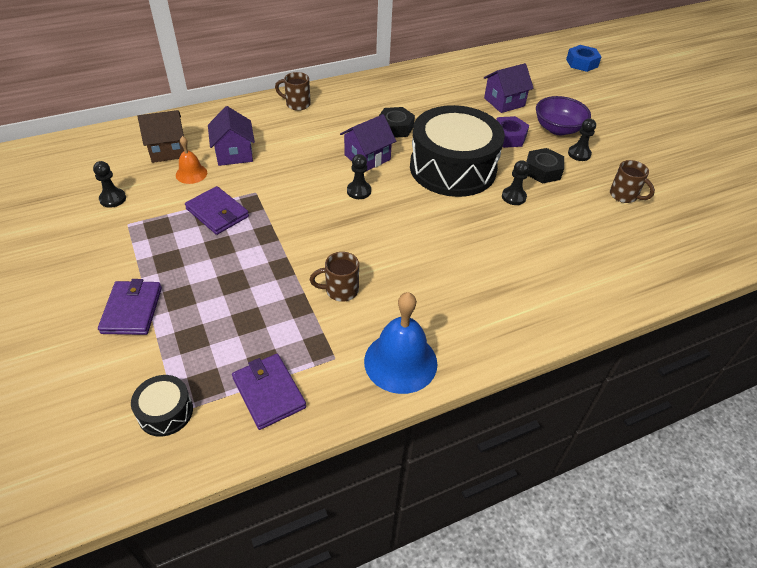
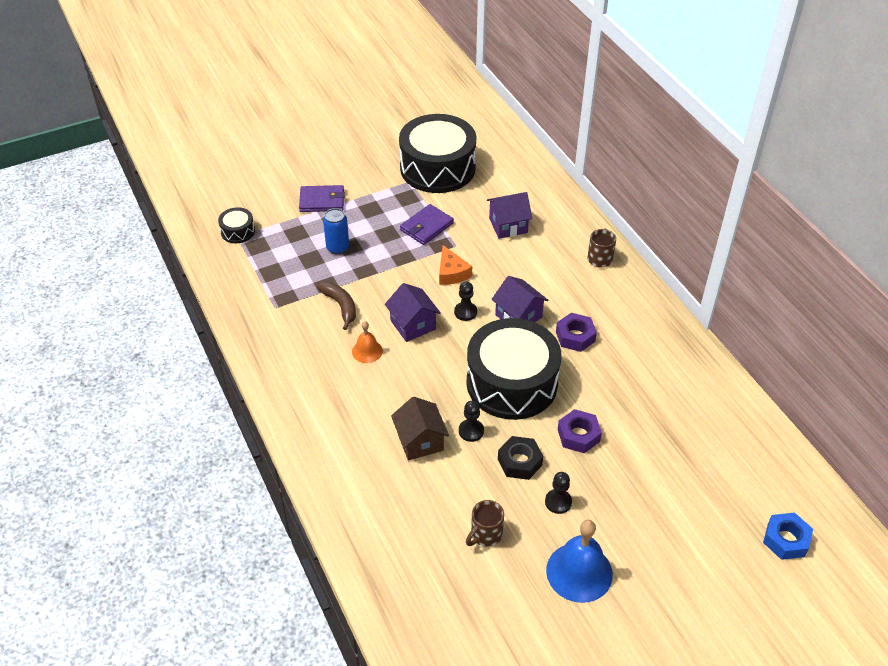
camera: 90 degrees right, 0 degrees up
(113, 199) = (437, 168): black pawn -> black drum
(168, 150) = (506, 185): brown house -> brown house (420, 441)
(191, 173) = (475, 204): orange bell -> orange bell (367, 351)
(233, 293) = (338, 248): none -> blue can
(269, 392) = (248, 276): purple wallet -> none
(298, 197) = (451, 272): none -> orange cheese
(340, 290) = (341, 306): brown mug -> brown banana
(395, 127) = (575, 336): black nut -> purple nut
(400, 362) = (269, 344): blue bell -> blue bell (579, 572)
(504, 102) = (653, 437): purple house -> purple house (413, 325)
(558, 129) = (606, 487): purple bowl -> none

